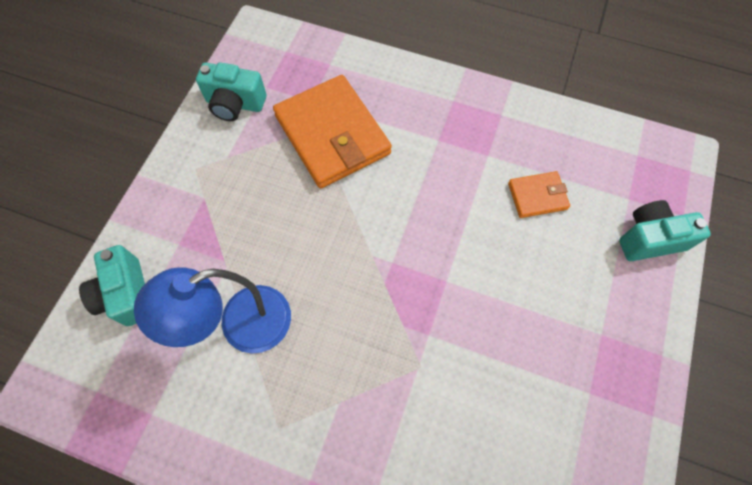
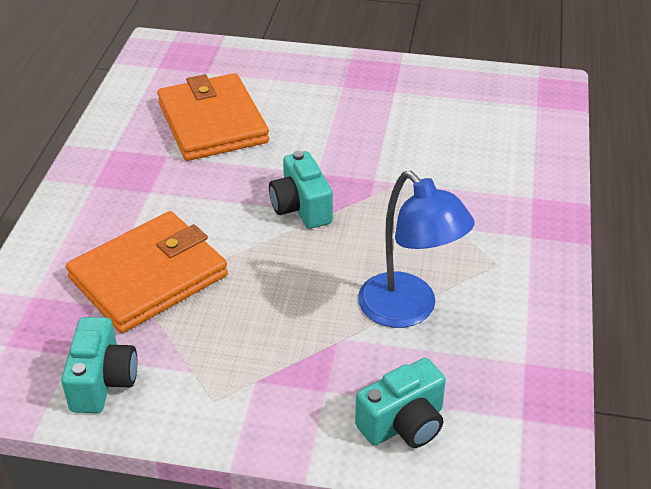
camera: 100 degrees left, 25 degrees down
(537, 196) = (212, 122): orange wallet -> orange wallet, size x2.08
(649, 239) = (247, 62): turquoise camera -> turquoise camera (301, 208)

